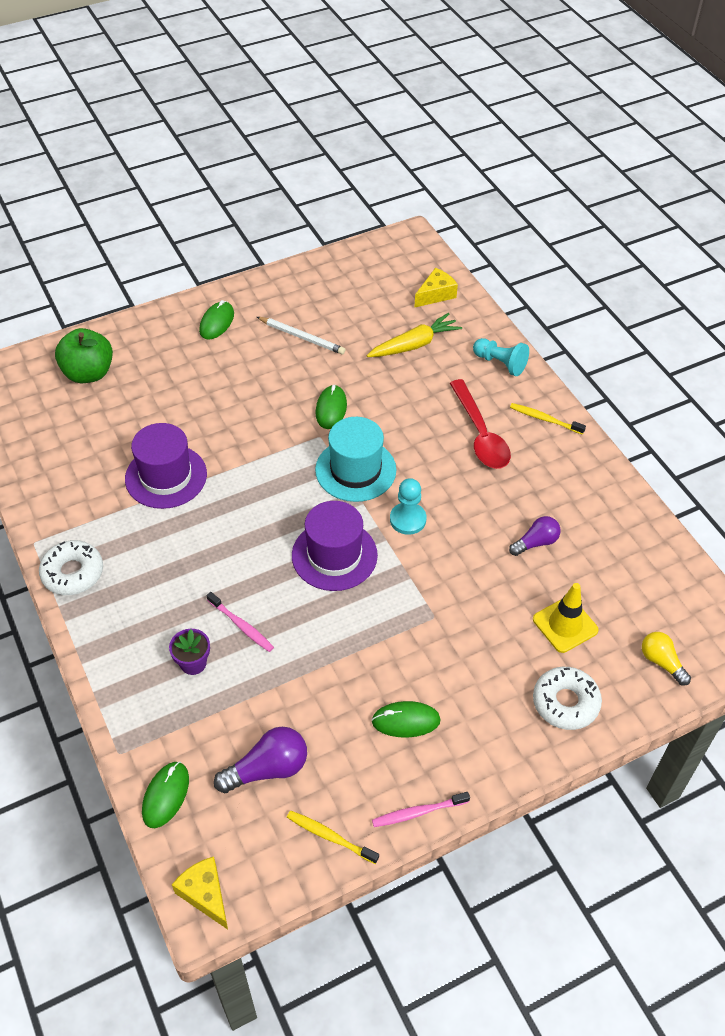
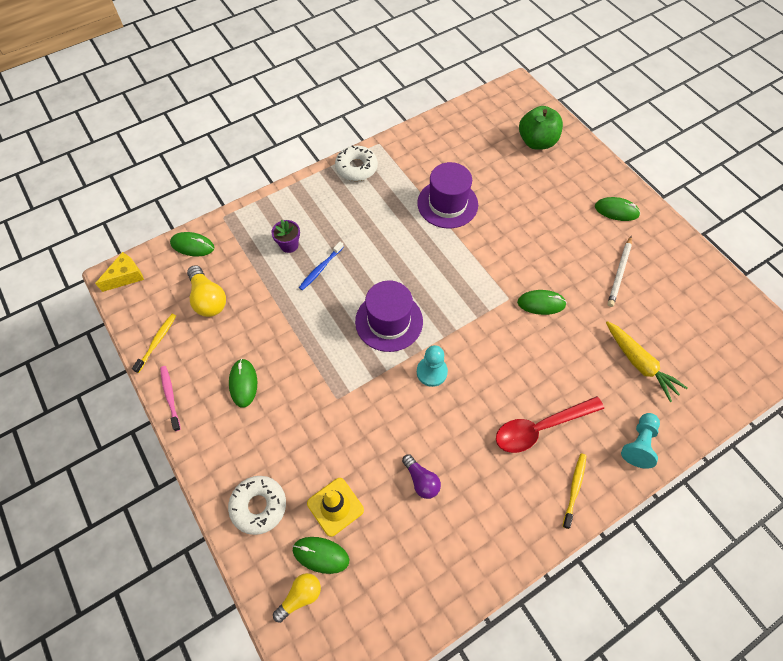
camera: 85 degrees right, 10 degrees up
(241, 625) = (321, 268): pink toothbrush -> blue toothbrush
(267, 769) = (208, 299): purple light bulb -> yellow light bulb
(355, 470) = (478, 328): turquoise hat -> none
(436, 294) = (716, 378): yellow cheese -> none
(618, 641) = (321, 555): none -> green mouse

